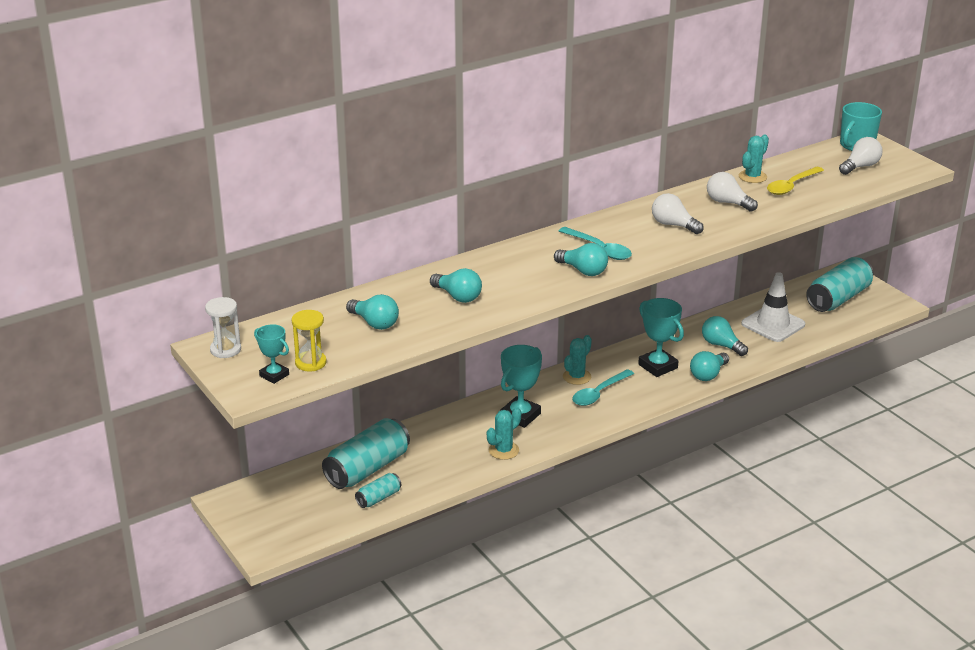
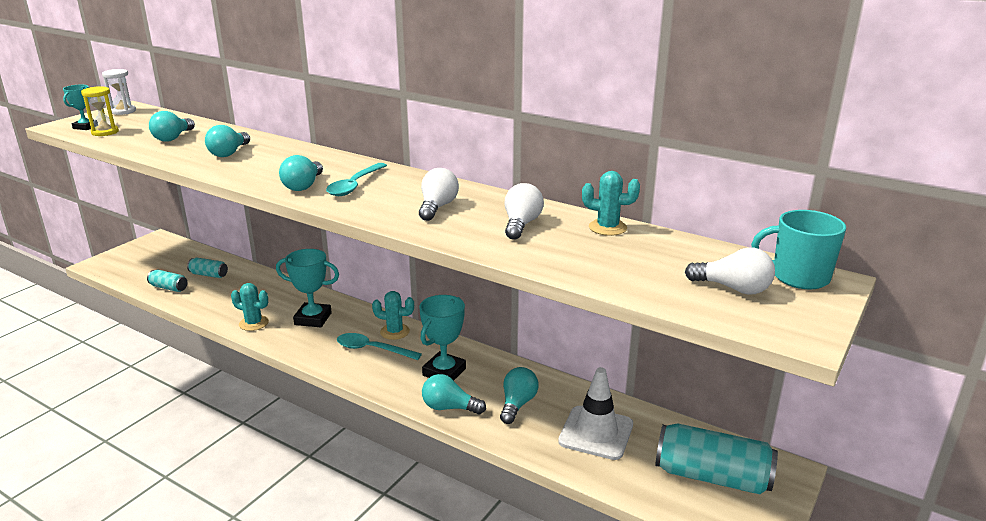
camera: 65 degrees right, 5 degrees down
(367, 469) = (209, 275): turquoise can -> turquoise can, size x0.50
(791, 186) = (610, 252): yellow spoon -> none

